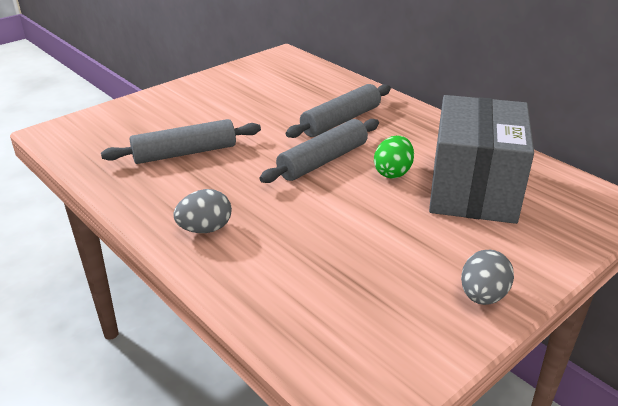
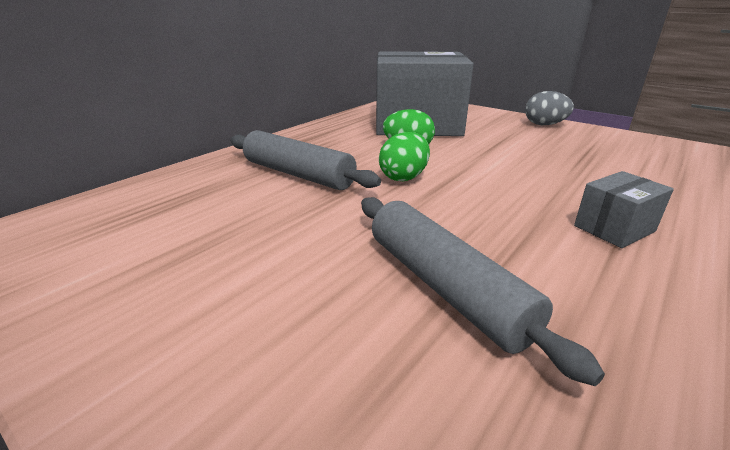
camera: 100 degrees left, 5 degrees down
(205, 229) = (614, 228): grey egg -> grey box
(323, 161) = (404, 177): grey rolling pin -> green egg

